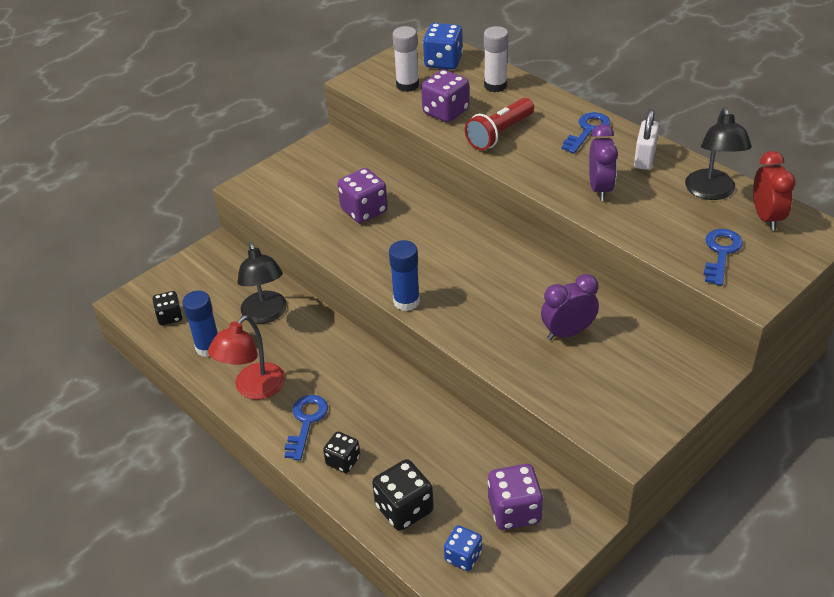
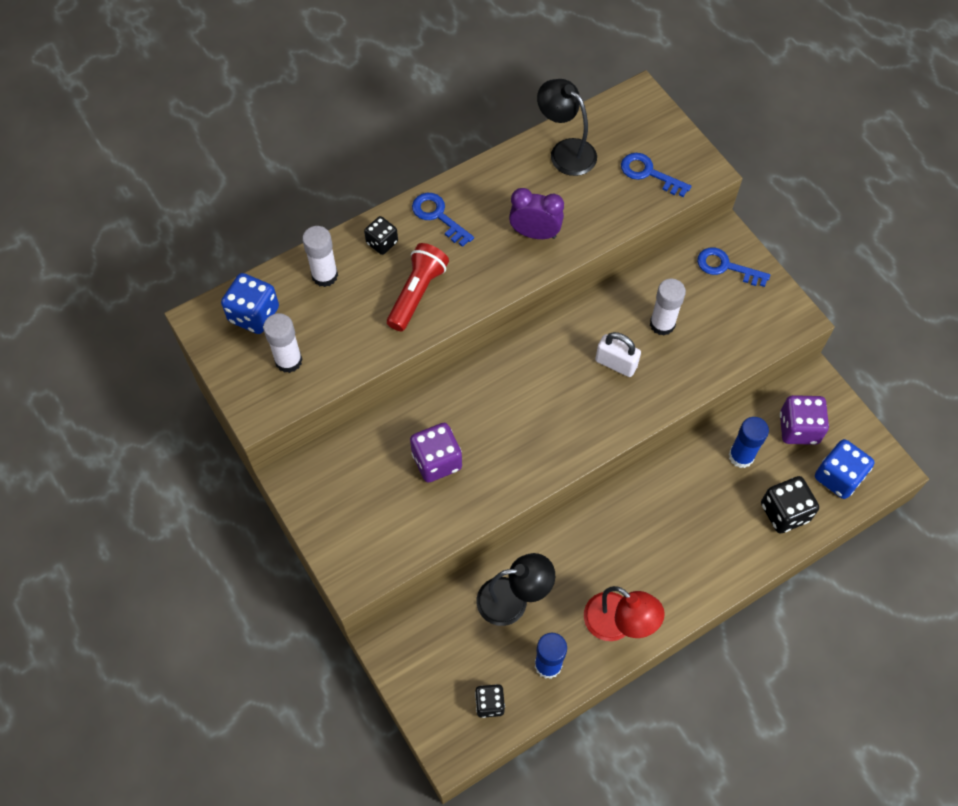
camera: 80 degrees left, 20 degrees up
(306, 422) = (671, 579): blue key -> blue key (726, 267)
(343, 461) = (724, 553): black dice -> black dice (382, 243)
(406, 301) = (590, 447): blue glue stick -> blue glue stick (741, 456)
(445, 112) = (357, 334): purple dice -> none
(463, 556) = (838, 477): blue dice -> blue dice, size x1.59
(499, 134) = (417, 293): red flashlight -> red flashlight turned 120 degrees counterclockwise
(567, 332) = (662, 324): purple clock -> white glue stick
(644, 158) = (499, 184): white padlock -> white padlock (616, 363)
(712, 192) = (565, 151): black lamp -> black lamp turned 150 degrees counterclockwise
(766, 217) = (611, 126): red clock -> none

